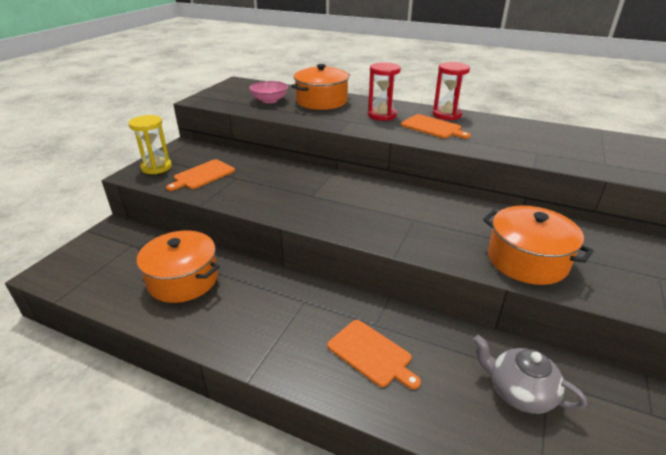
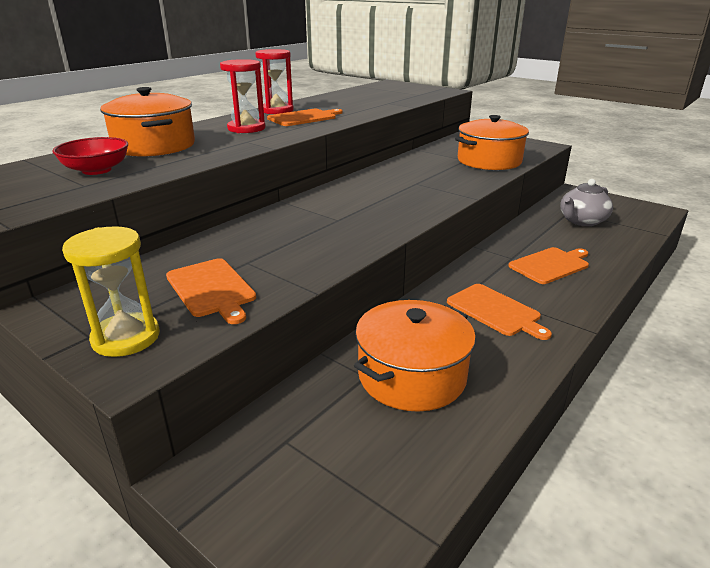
camera: 75 degrees left, 5 degrees down
(269, 100) = (96, 170): pink bowl -> red bowl
(270, 315) = (495, 311): none -> orange cutting board

